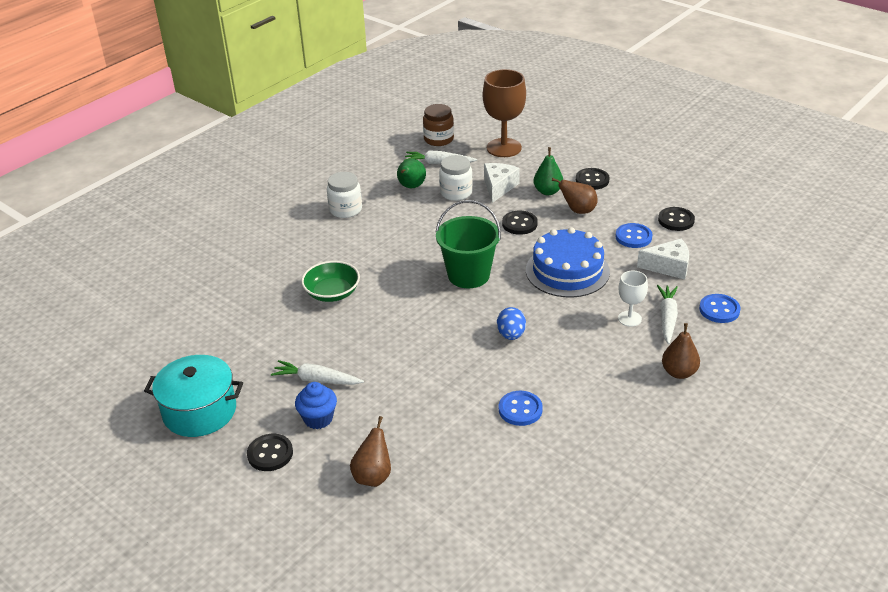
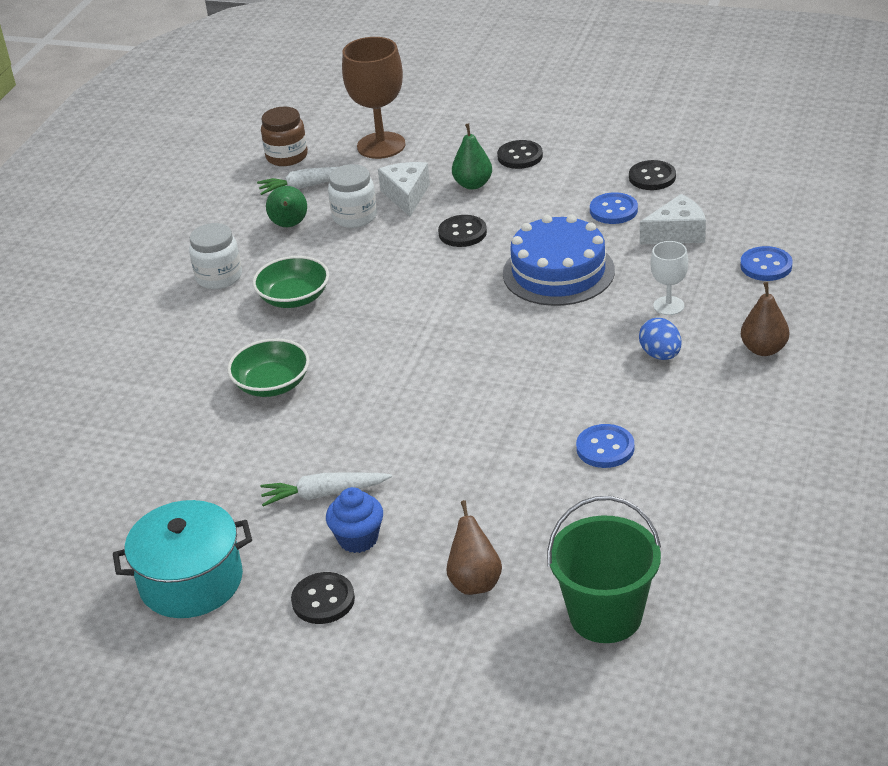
camera: 20 degrees left, 0 degrees up
(383, 238) = (294, 298): none -> green bowl
(468, 275) = (438, 312): green bucket -> green bucket (605, 616)
(511, 335) = (538, 366): blue egg -> blue egg (660, 355)
(578, 210) = (526, 197): brown pear -> none
(667, 318) = (712, 292): white carrot -> none

